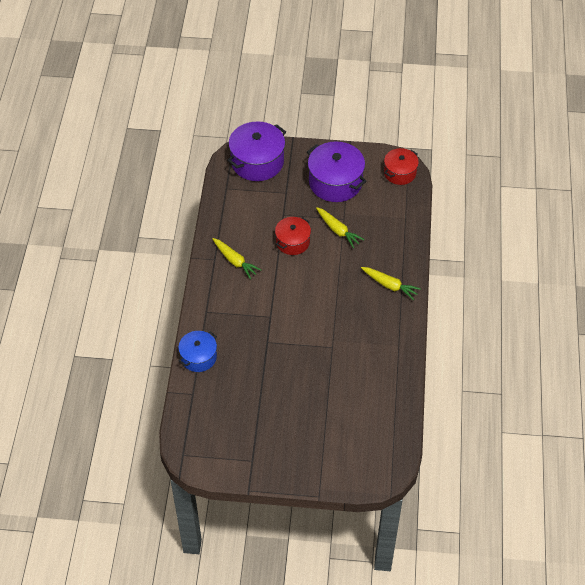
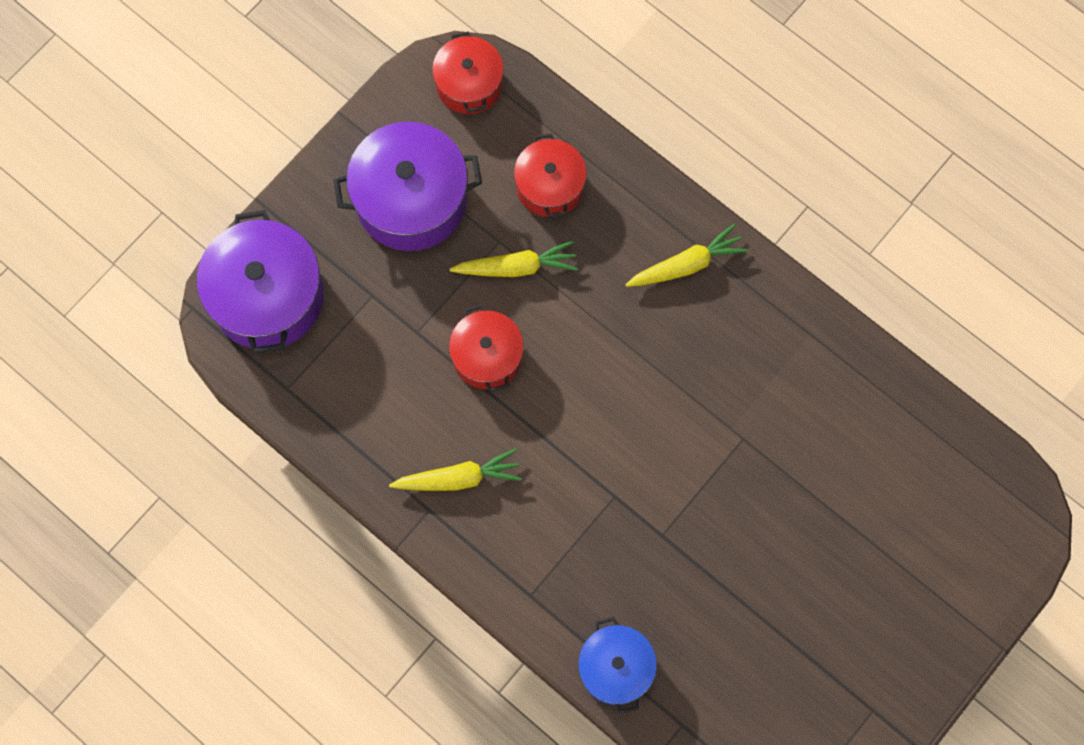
camera: 55 degrees left, 20 degrees up
(381, 222) = (550, 186): none -> red pot

